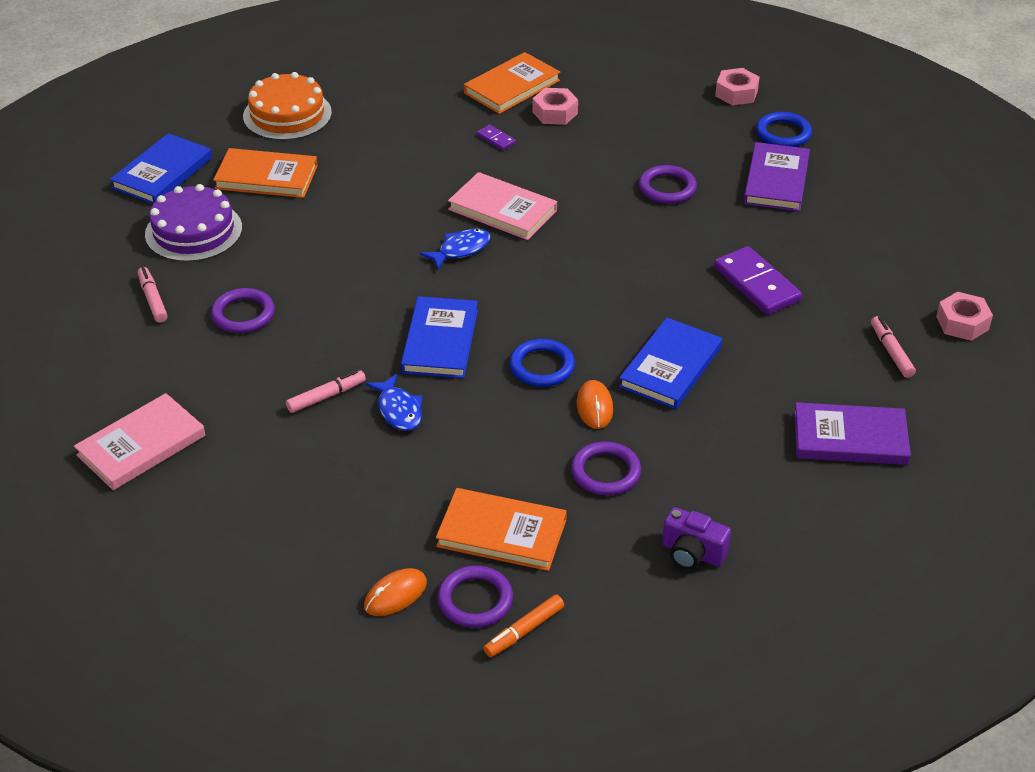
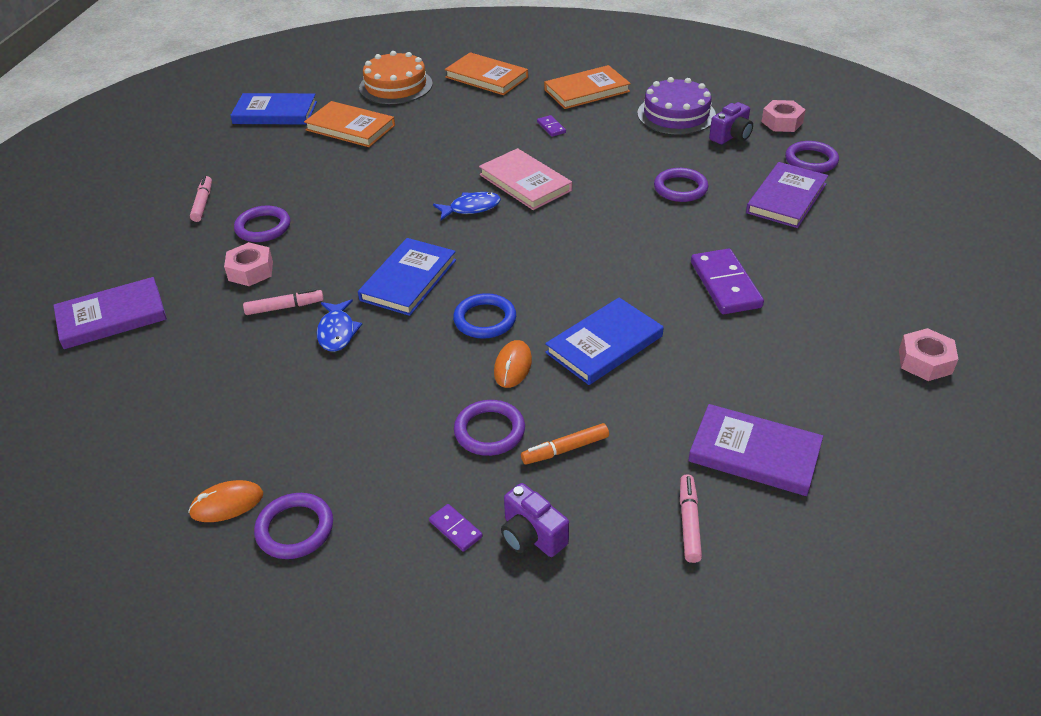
camera: 20 degrees right, 0 degrees up
(141, 445) = (112, 317): pink book -> purple book
(162, 173) = (275, 113): blue book -> blue book turned 45 degrees clockwise
(193, 231) = (269, 158): purple cake -> purple cake (676, 114)
(501, 533) = (359, 467): orange book -> orange book (486, 77)
(524, 631) = (321, 574): orange marker -> orange marker (565, 449)
(555, 113) = (612, 115): pink nut -> pink nut (250, 271)
(622, 564) = (455, 529): none -> purple domino
(691, 118) = (731, 136): none -> purple camera
(783, 133) = (811, 160): blue ring -> purple ring
(891, 351) = (835, 375): pink marker -> pink marker (689, 522)

